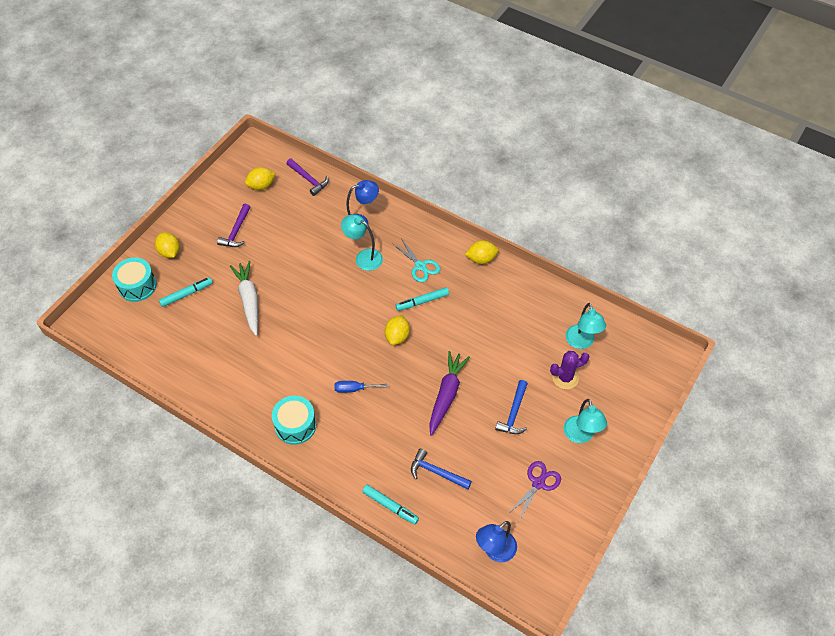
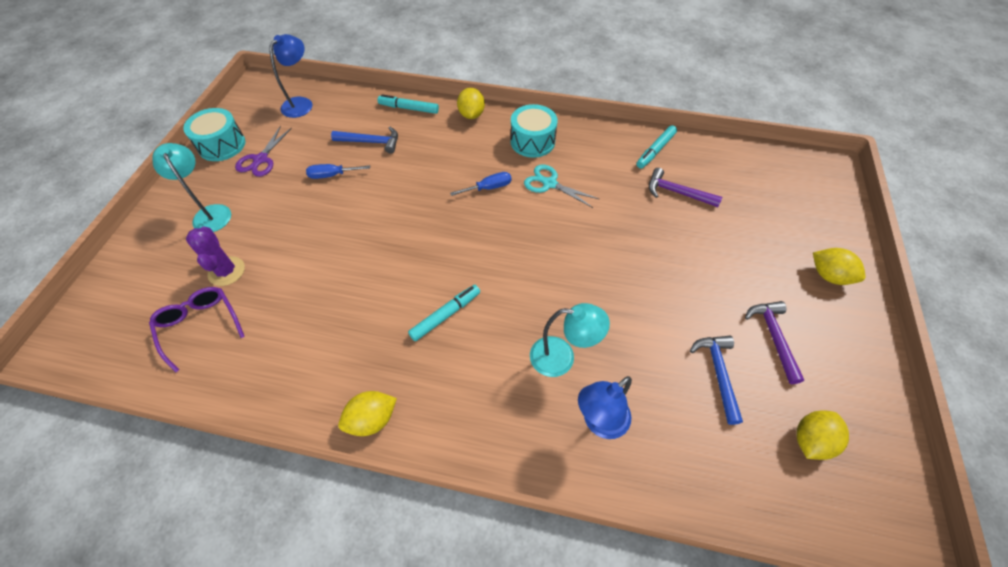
camera: 160 degrees right, 0 degrees up
(137, 286) = (819, 221): turquoise drum -> turquoise drum (222, 145)
(186, 294) = (754, 229): turquoise marker -> turquoise marker (655, 150)
(249, 300) = (674, 245): white carrot -> none
(309, 179) = (744, 487): purple hammer -> purple hammer (677, 192)
(397, 336) = (462, 258): yellow lemon -> yellow lemon (471, 115)
(420, 266) = (468, 372): turquoise scissors -> turquoise scissors (549, 184)
(446, 395) = (379, 211): purple carrot -> none
(477, 444) = (332, 175): none -> blue screwdriver
(514, 413) = (293, 214): blue hammer -> blue hammer (718, 373)
(565, 378) = (226, 271): purple cactus -> purple cactus turned 75 degrees counterclockwise
(581, 342) = (200, 326): turquoise lamp -> purple glasses

